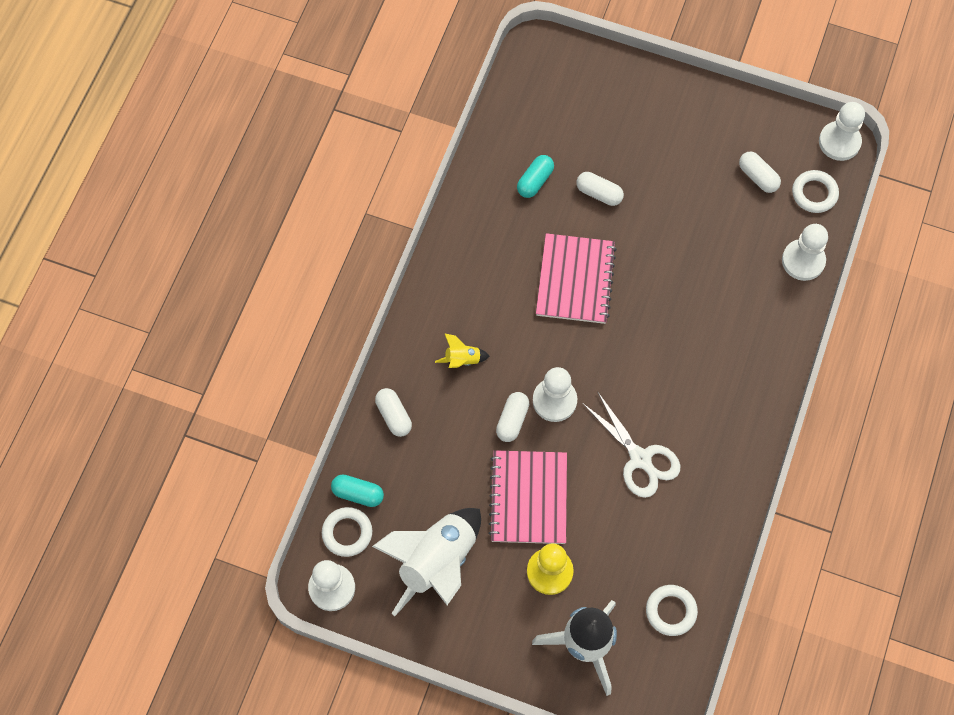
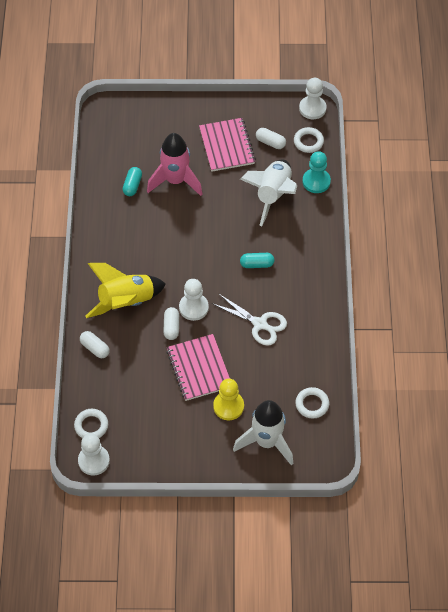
camera: 20 degrees left, 10 degrees down
(358, 493) = (89, 400): turquoise capsule -> turquoise capsule (257, 264)
(437, 562) = (155, 424): white rocket -> white rocket (273, 195)
(462, 360) = (126, 302): yellow rocket -> yellow rocket, size x2.37
(575, 280) = (180, 235): pink notebook -> pink notebook (227, 146)
(599, 193) = (175, 181): white capsule -> pink rocket
(803, 261) = (316, 181): white pawn -> turquoise pawn

